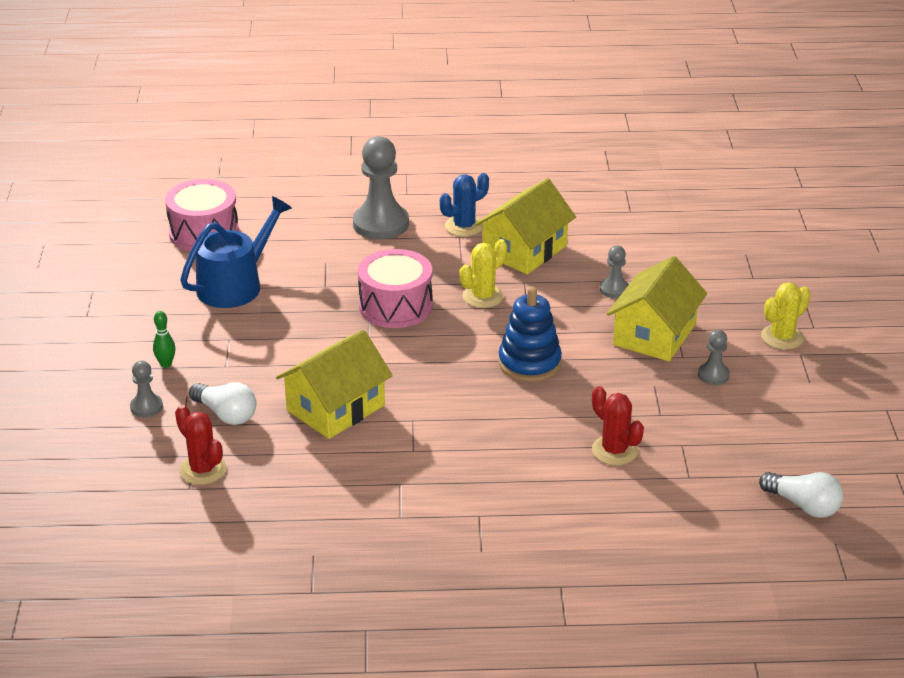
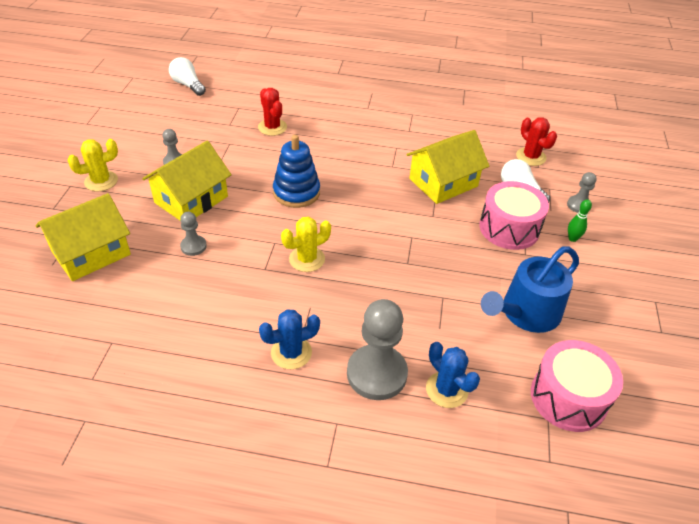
camera: 170 degrees left, 10 degrees up
(315, 223) = (446, 390): none -> blue cactus
(395, 306) = (383, 262): pink drum -> pink drum (509, 228)
(524, 250) = (246, 307): yellow house -> yellow house (91, 253)

